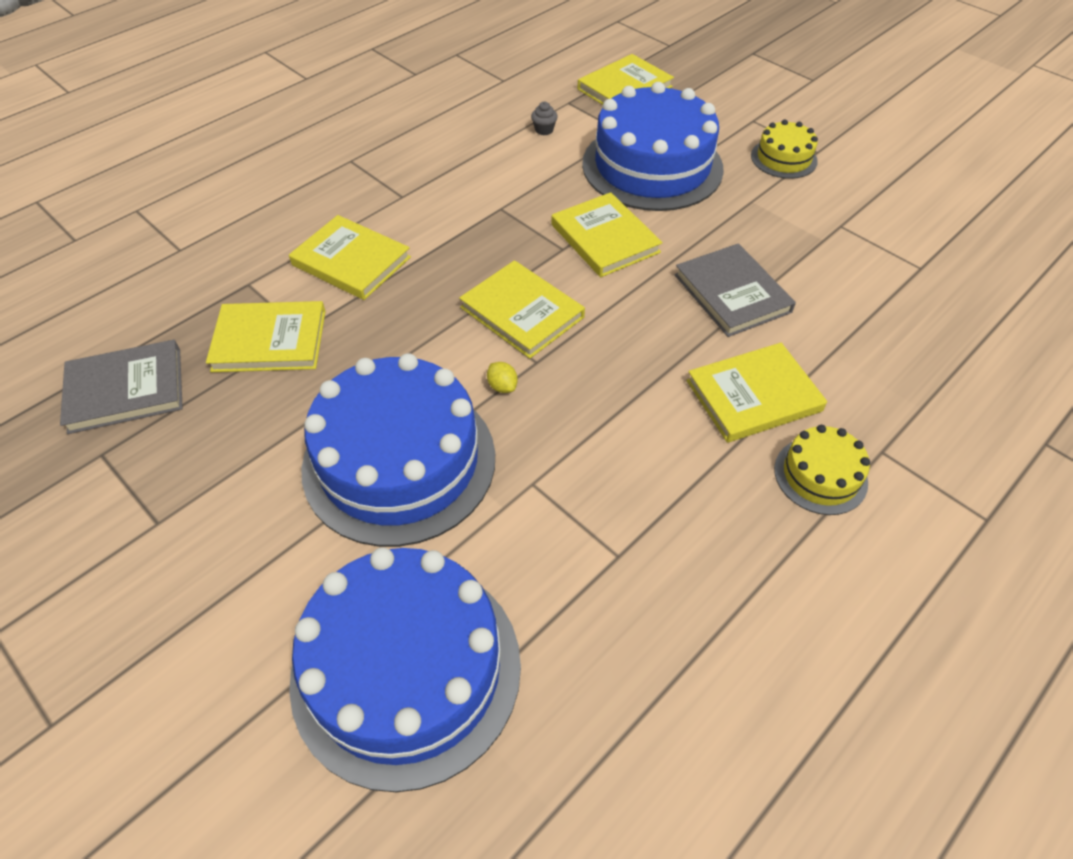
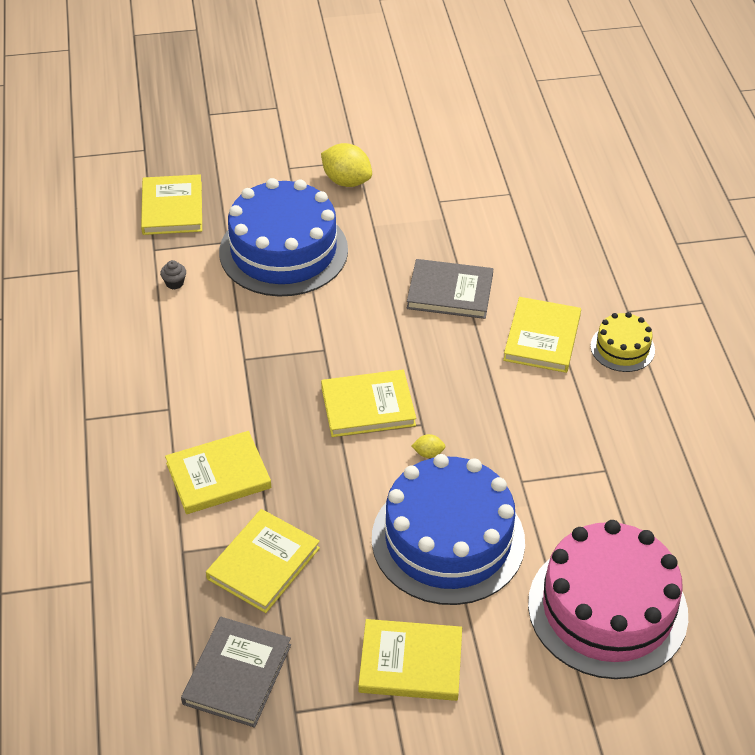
camera: 55 degrees left, 5 degrees down
(406, 669) = (607, 609): blue cake -> pink cake
(605, 238) = (336, 321): yellow book -> yellow book (410, 663)
(783, 158) = (346, 181): yellow cake -> yellow lemon

